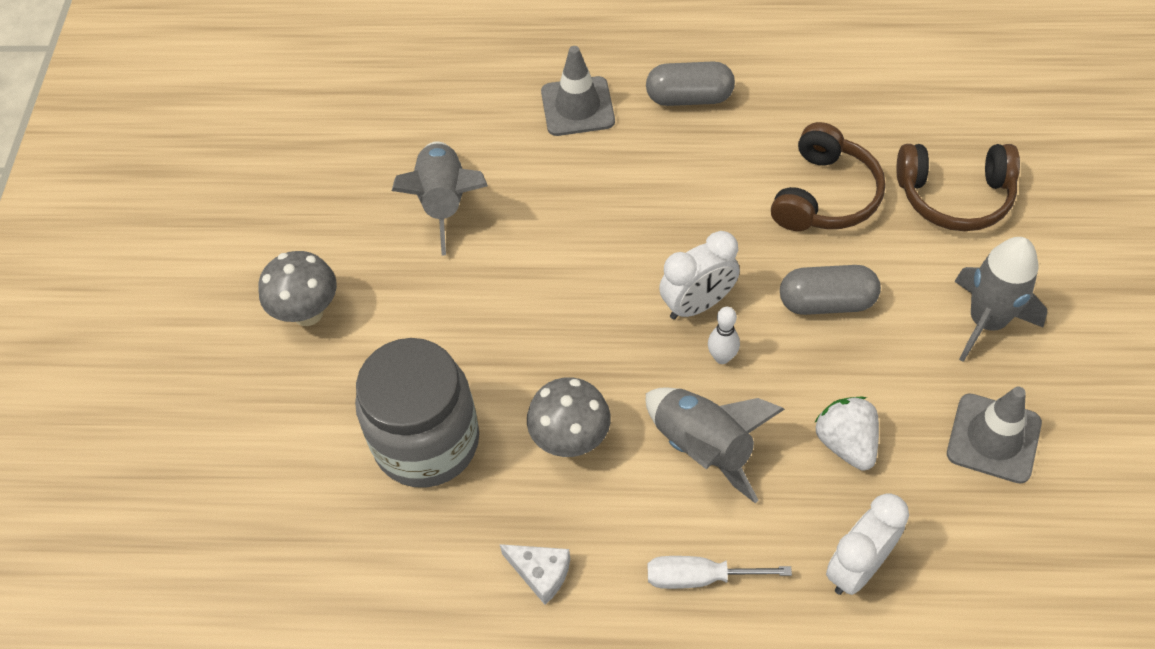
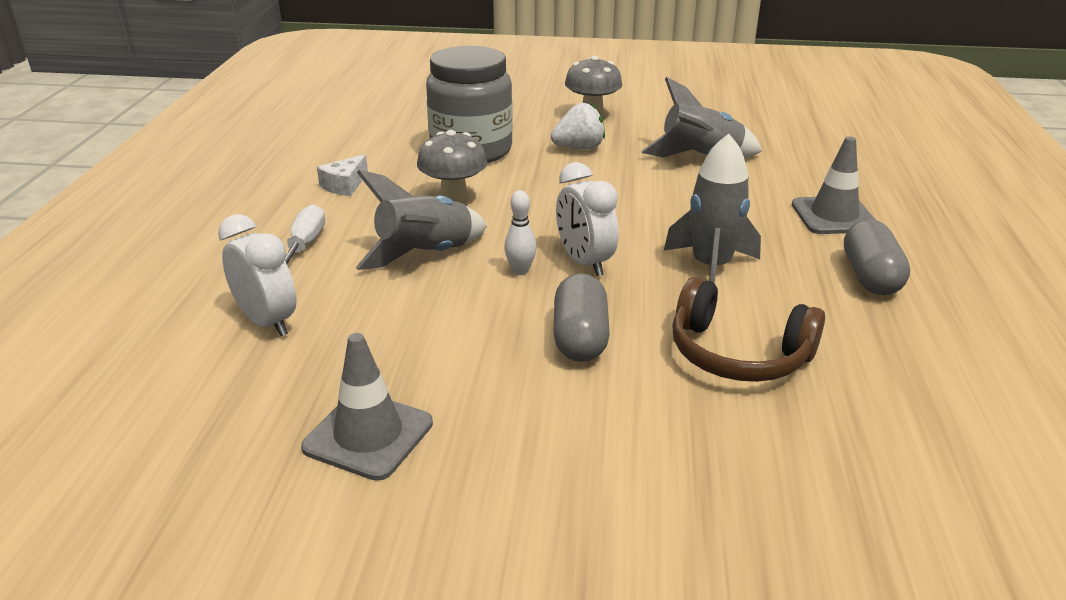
camera: 90 degrees right, 25 degrees down
(846, 443) = (401, 331): white strawberry -> white strawberry (579, 148)
(954, 196) = (752, 465): brown headphones -> none
(986, 321) = (537, 459): grey rocket -> grey rocket (711, 267)

